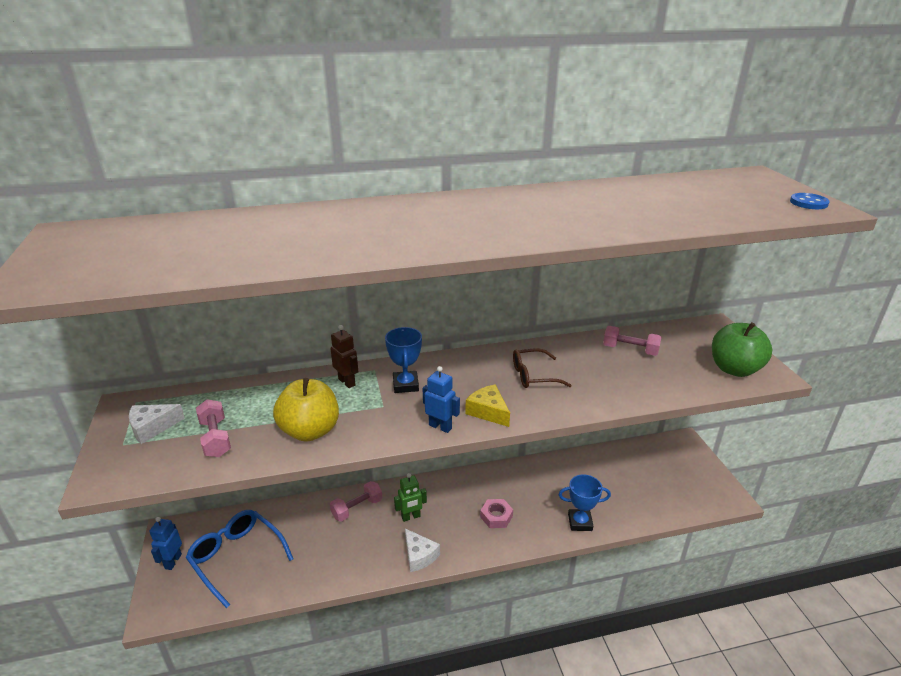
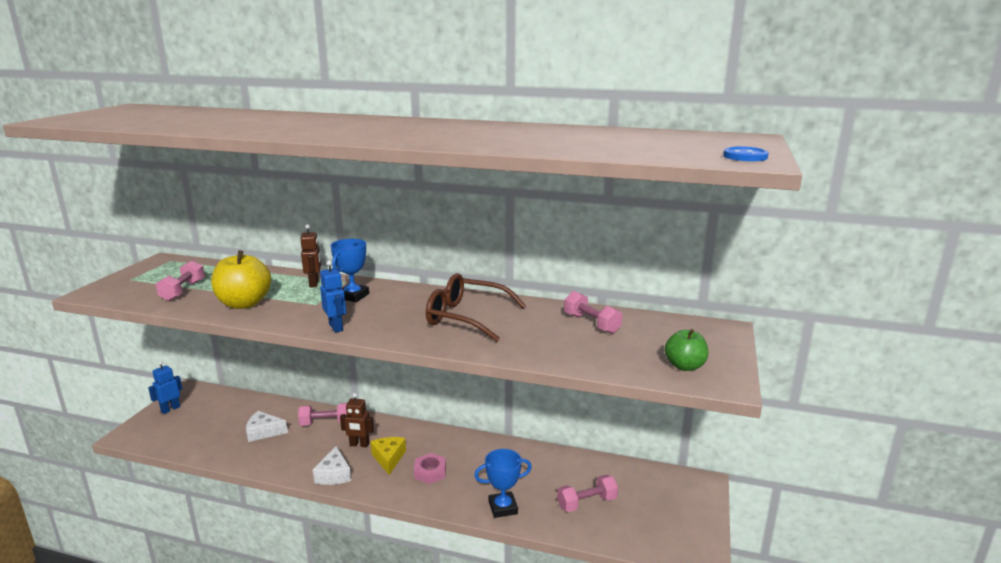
camera: 30 degrees right, 10 degrees down
(152, 427) = (158, 275): white cheese -> white cheese (264, 432)
(237, 558) = (209, 423): blue glasses -> none
(411, 517) = (359, 445): green robot -> brown robot
(488, 411) = (388, 329): yellow cheese -> yellow cheese (389, 458)
(533, 375) = (466, 317): brown glasses -> brown glasses, size x1.52
(580, 522) = (503, 507): blue trophy -> blue trophy turned 45 degrees counterclockwise
(631, 491) = (587, 503): none -> pink dumbbell
(734, 369) = (684, 366): green apple -> green apple, size x0.62

